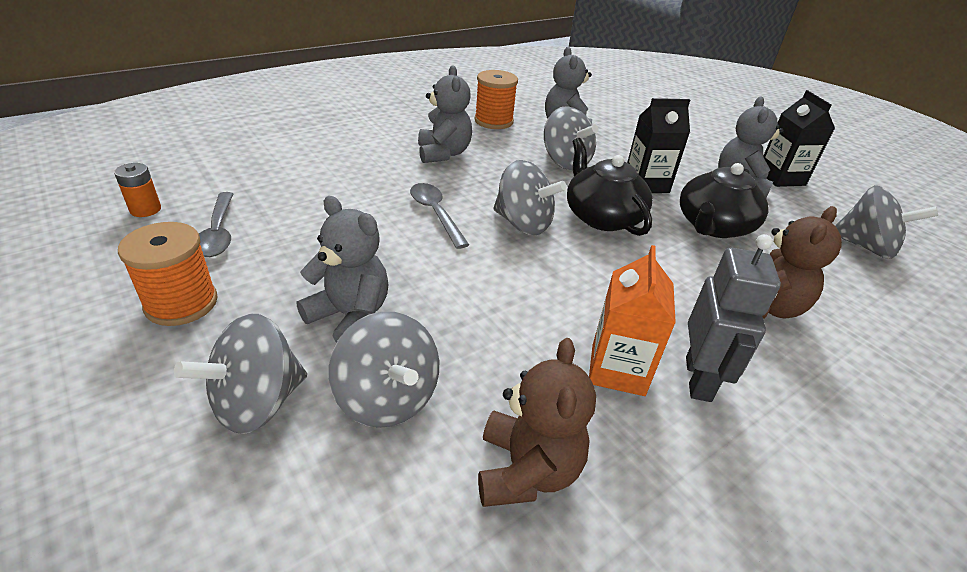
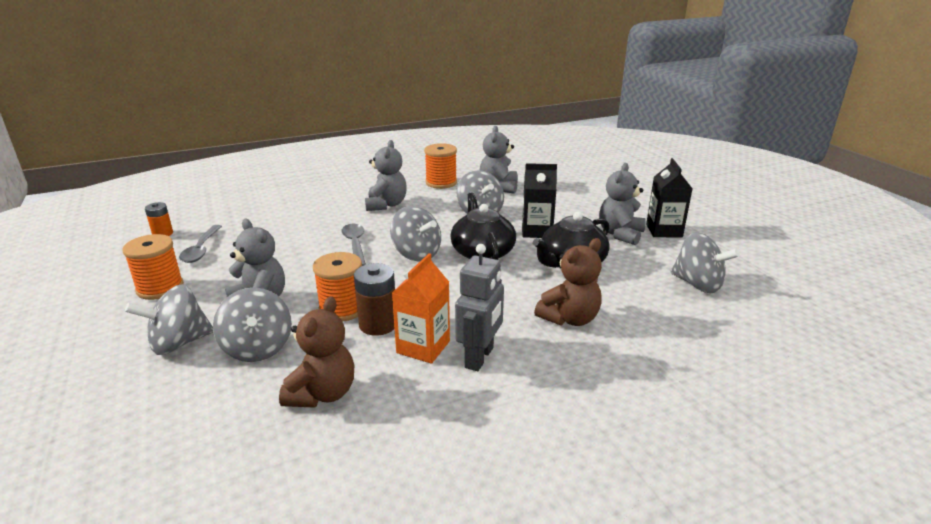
camera: 15 degrees right, 10 degrees down
(474, 316) = (342, 309): none -> orange spool
(537, 338) = (378, 324): none -> brown battery

